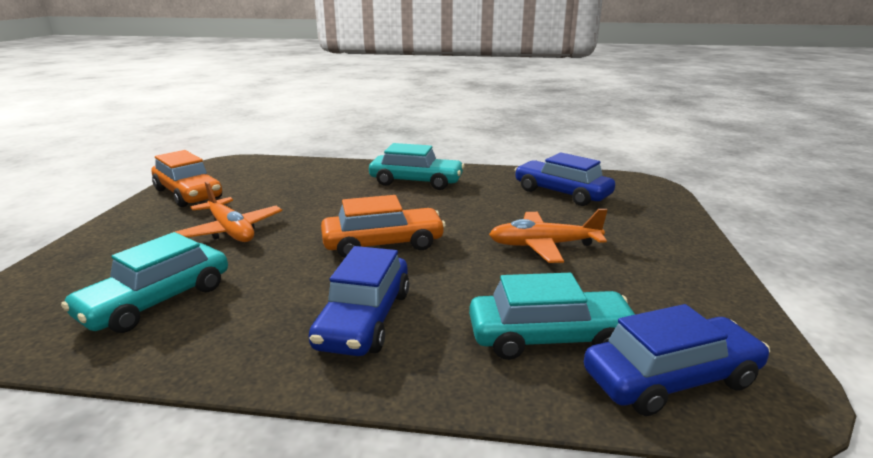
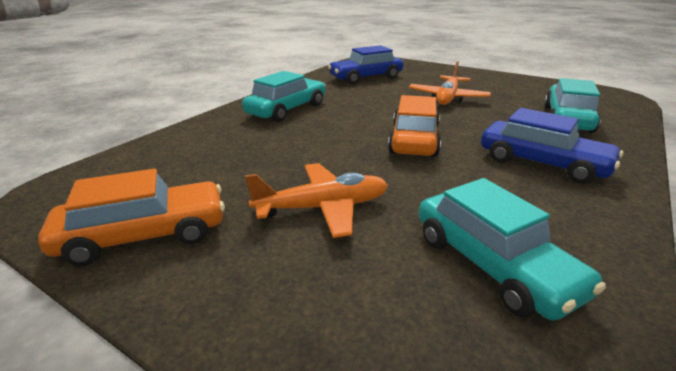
camera: 65 degrees left, 5 degrees up
(671, 379) = (604, 106): blue car -> none

